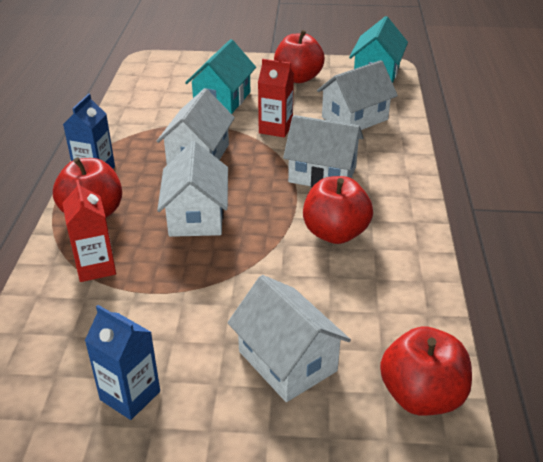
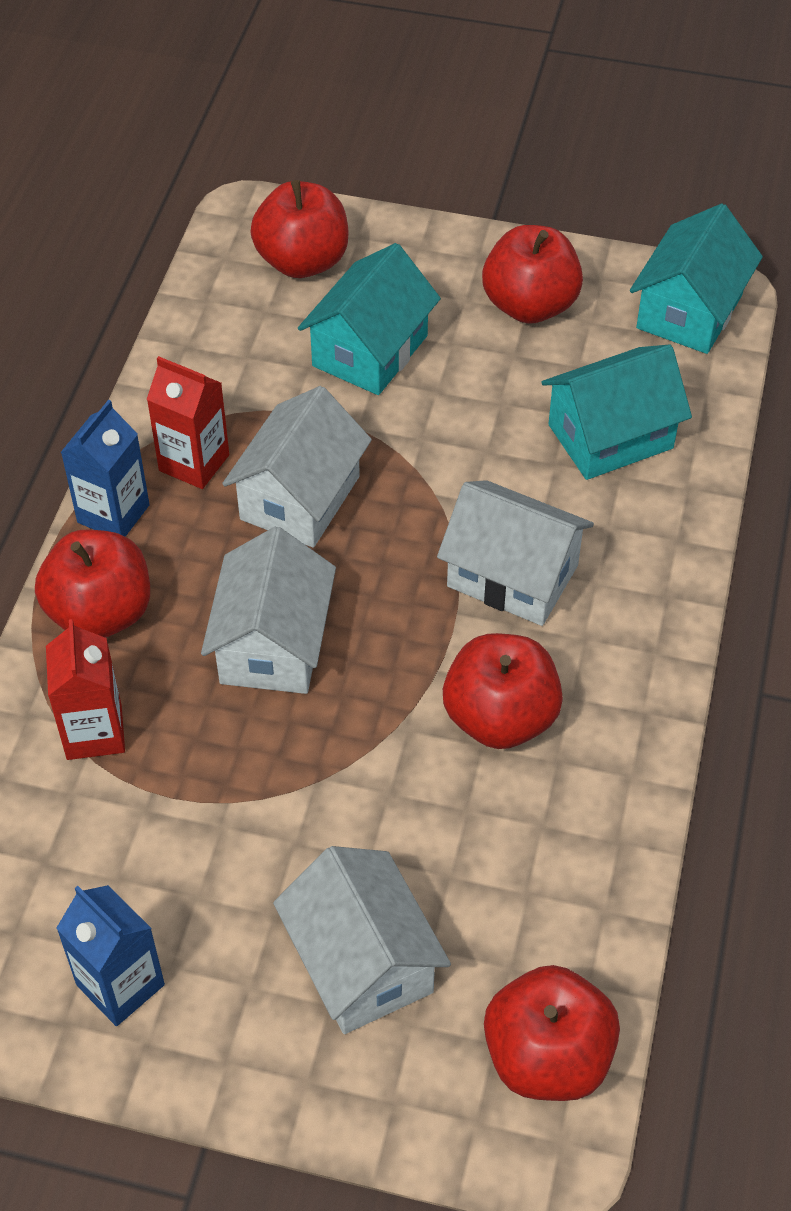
camera: 10 degrees right, 15 degrees up
(180, 73) = (302, 261): none -> red apple
(275, 128) = (454, 445): red carton -> red carton (194, 463)
(354, 118) = (610, 436): white house -> turquoise house

